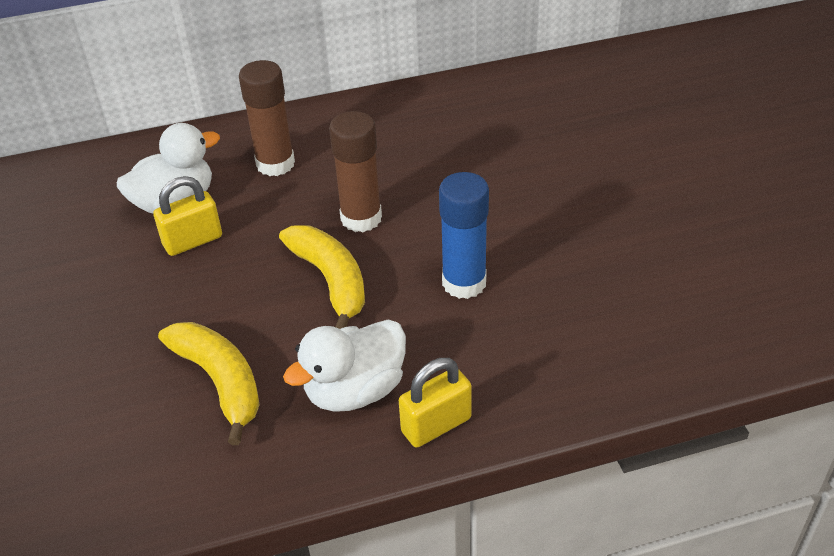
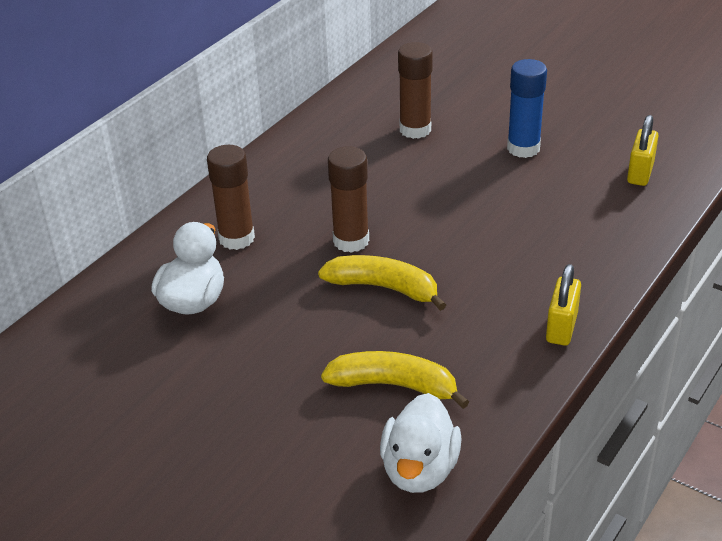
camera: 40 degrees left, 5 degrees down
(193, 241) = (246, 317): yellow padlock -> yellow padlock (640, 173)
(355, 390) = (488, 339): white duck -> white duck (419, 470)
(464, 283) = (472, 243): blue glue stick -> blue glue stick (523, 148)
(557, 137) = (415, 130): none -> brown glue stick

